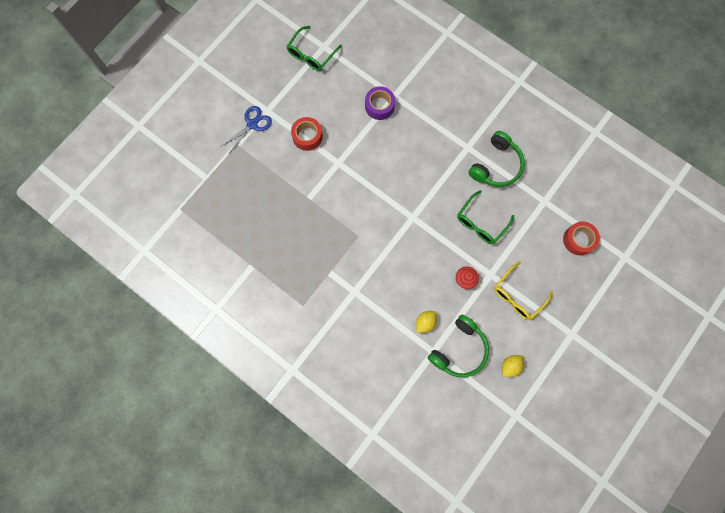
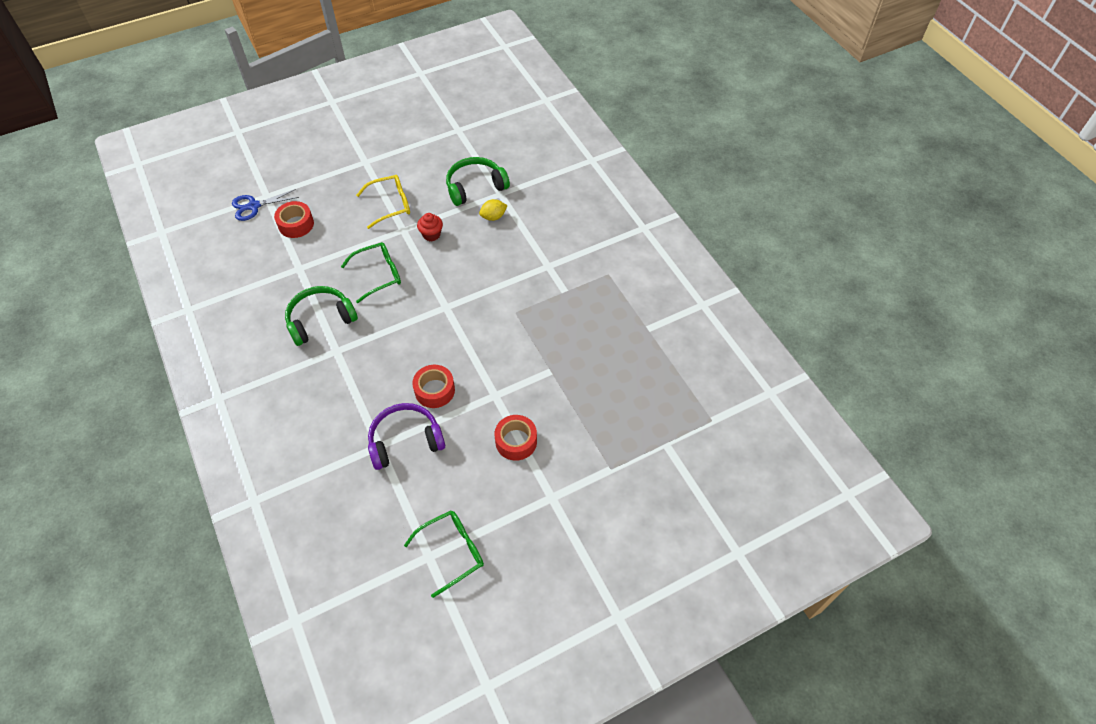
camera: 155 degrees left, 20 degrees down
(252, 124) = (579, 487): blue scissors -> blue scissors (254, 206)
(379, 106) = (405, 440): purple tape -> purple headphones
(381, 148) = (434, 390): none -> red tape
(510, 366) = (438, 160): yellow lemon -> none

